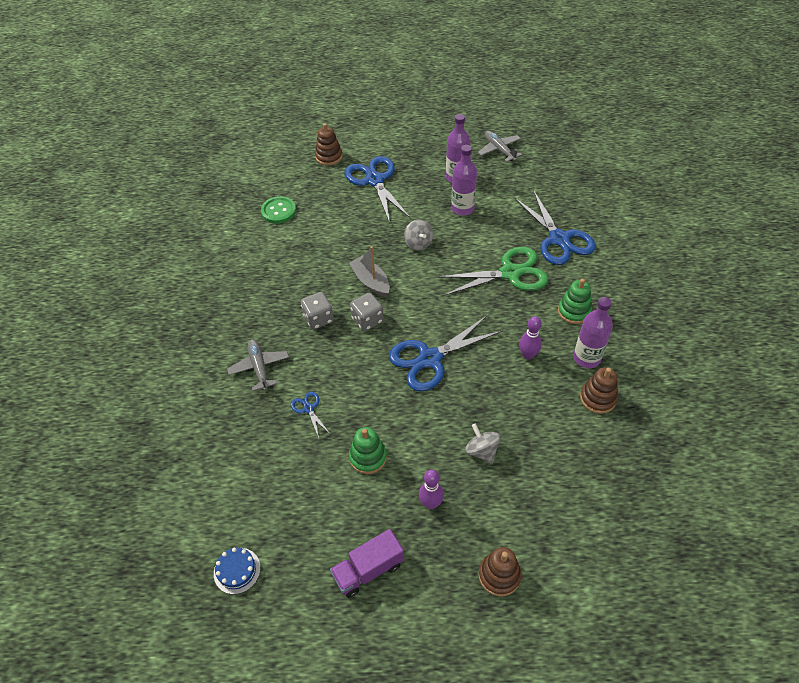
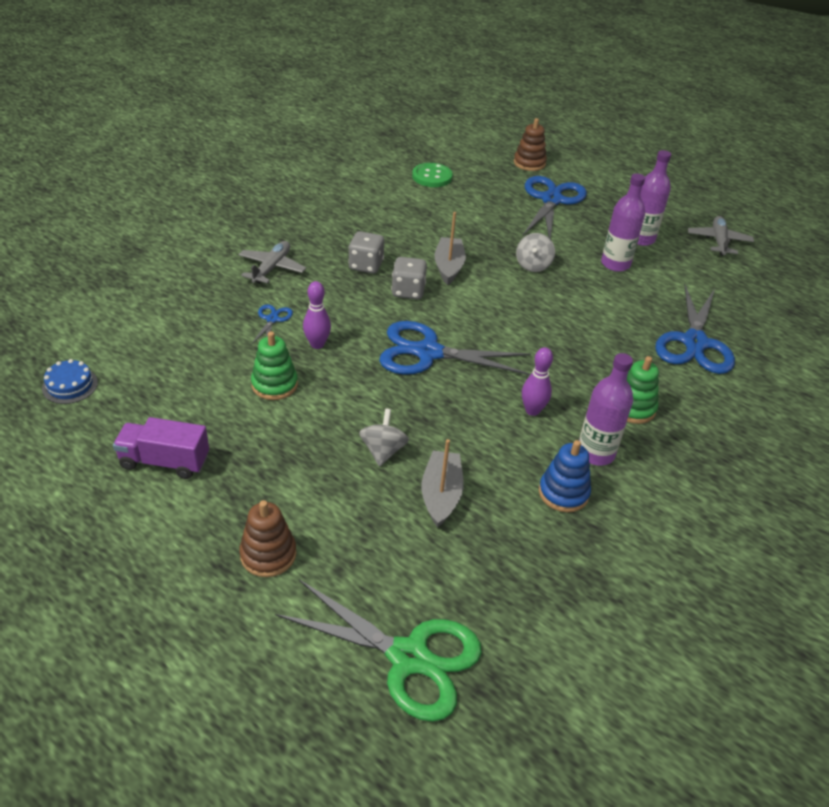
camera: 35 degrees right, 10 degrees down
(431, 503) = (282, 455): purple bowling pin -> purple bowling pin (317, 344)
(510, 273) = (600, 338): green scissors -> green scissors (408, 657)
(542, 453) = (441, 495): none -> grey boat
(598, 398) = (563, 493): brown stacking toy -> blue stacking toy

